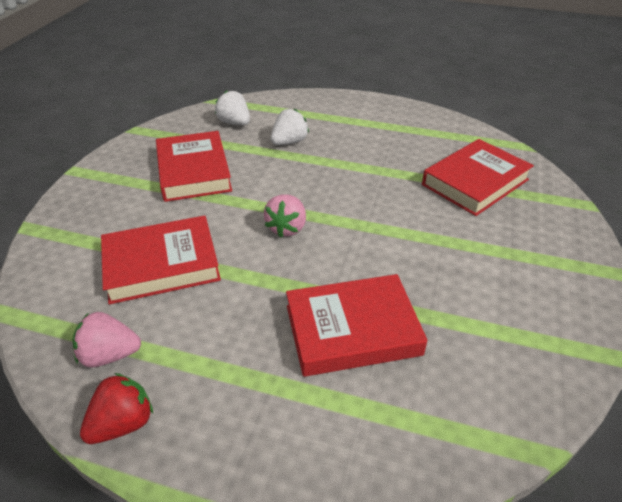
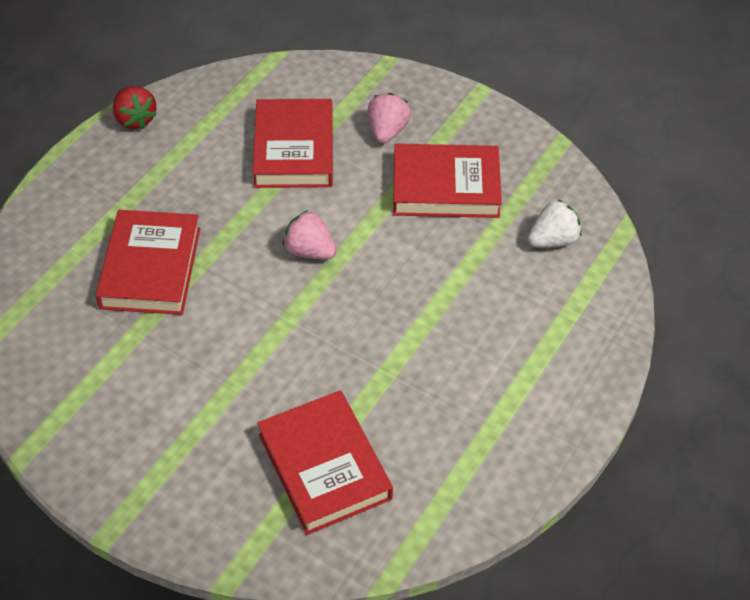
camera: 105 degrees right, 10 degrees up
(109, 355) = (201, 113): pink strawberry -> pink strawberry (387, 131)
(289, 142) = (485, 289): white strawberry -> none

